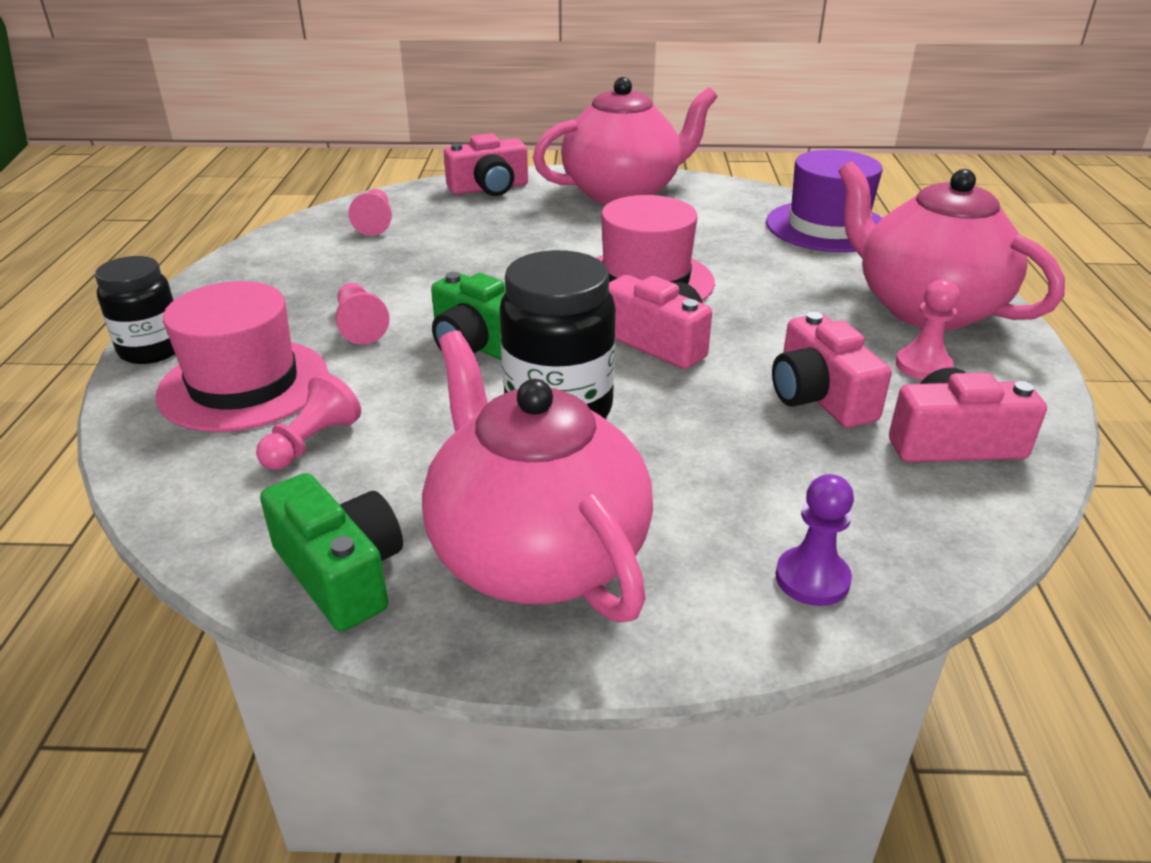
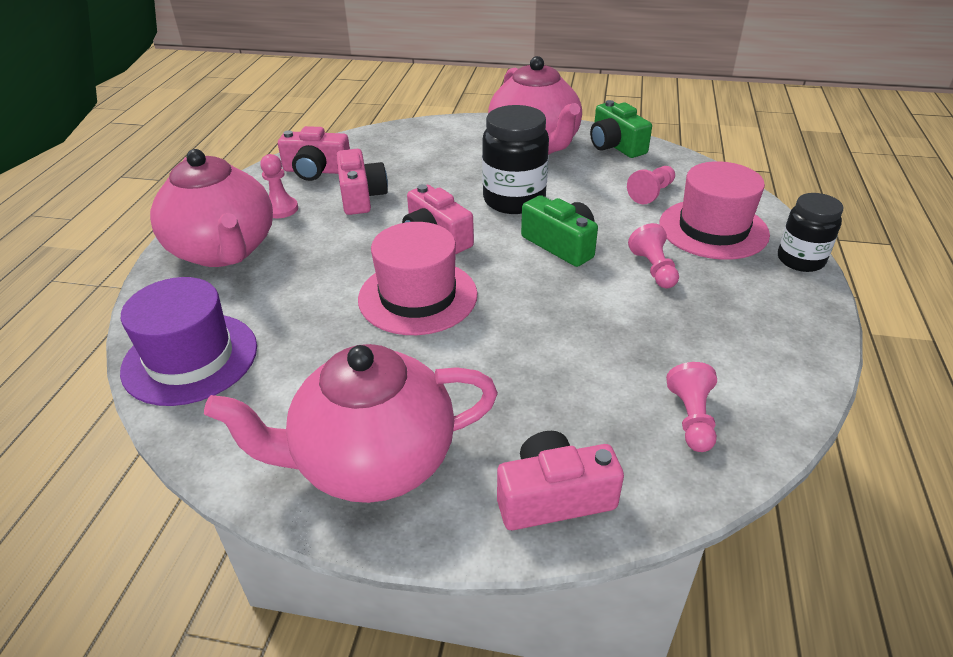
camera: 170 degrees left, 5 degrees up
(812, 579) = (427, 133): purple pawn -> none

